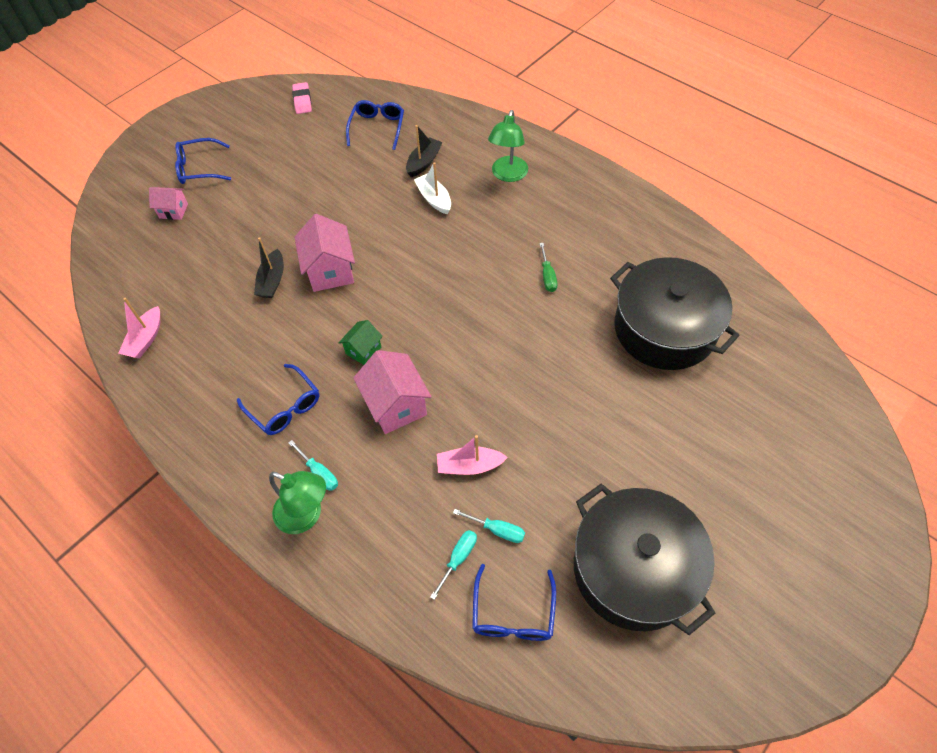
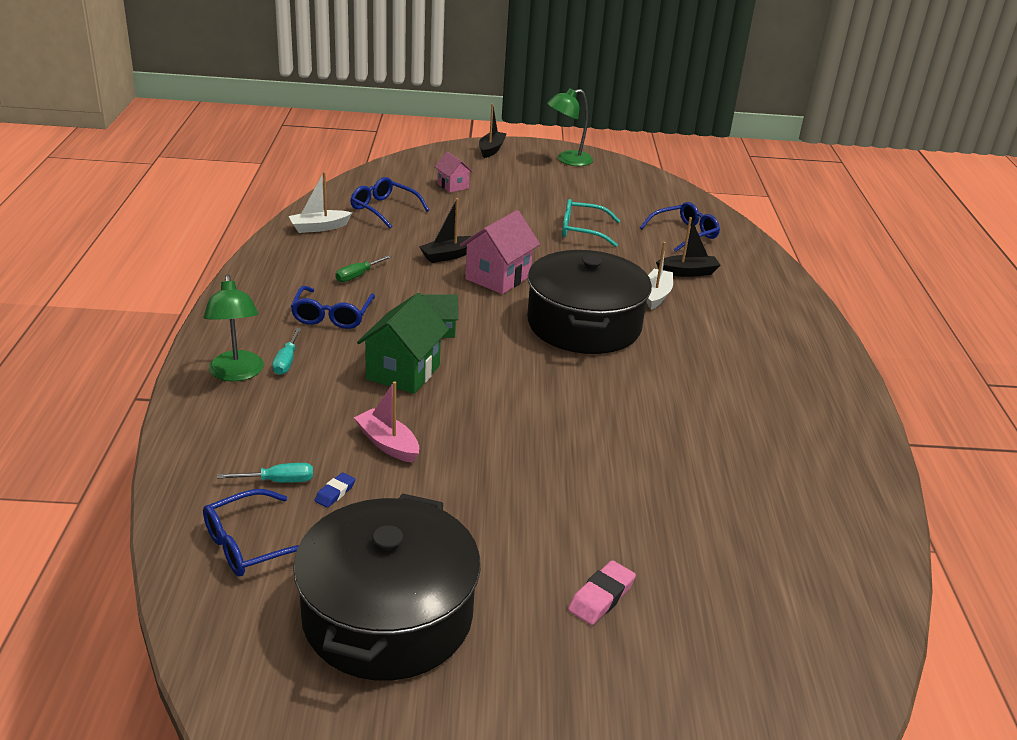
camera: 45 degrees right, 25 degrees down
(143, 149) = (491, 149): none -> black boat
(146, 339) = (319, 227): pink boat -> white boat
(199, 168) = (509, 178): blue glasses -> blue glasses (384, 209)
(302, 101) = (651, 189): pink eraser -> pink eraser (601, 597)
(318, 179) = (583, 231): none -> turquoise glasses
(396, 405) = (403, 372): pink house -> green house
(497, 530) = (335, 493): turquoise screwdriver -> blue eraser
(508, 175) = (752, 323): green lamp -> green lamp (567, 160)
(547, 276) = (670, 398): green screwdriver -> green screwdriver (358, 275)
(664, 329) = (723, 509): black pot -> black pot (584, 324)

